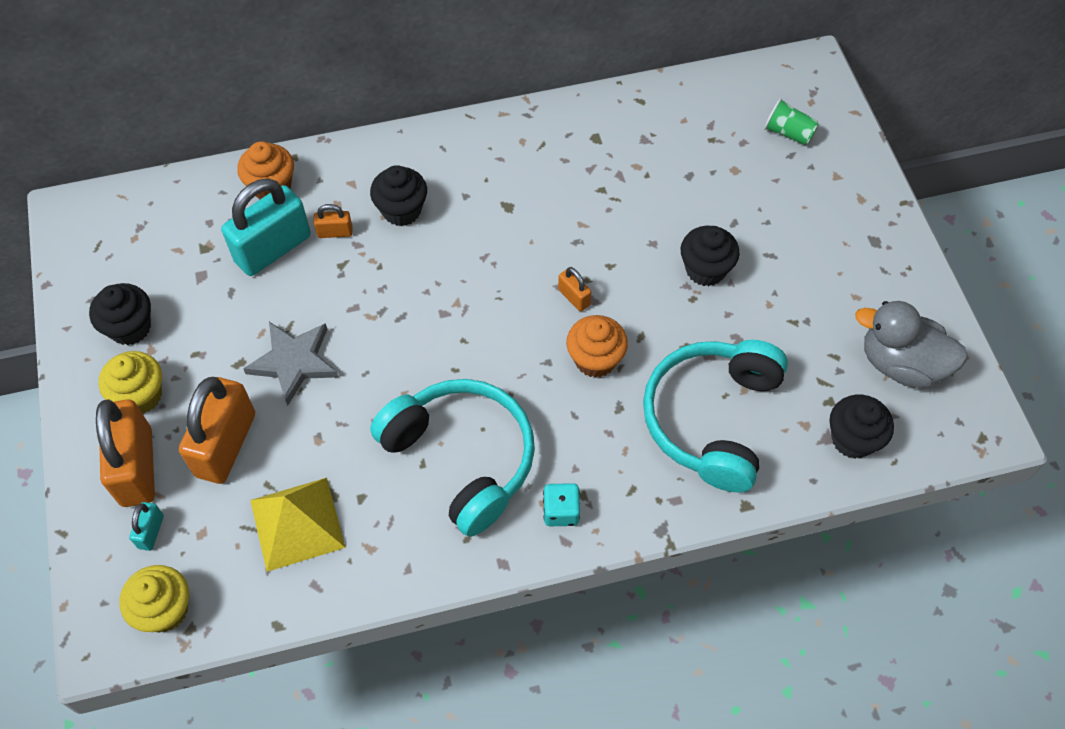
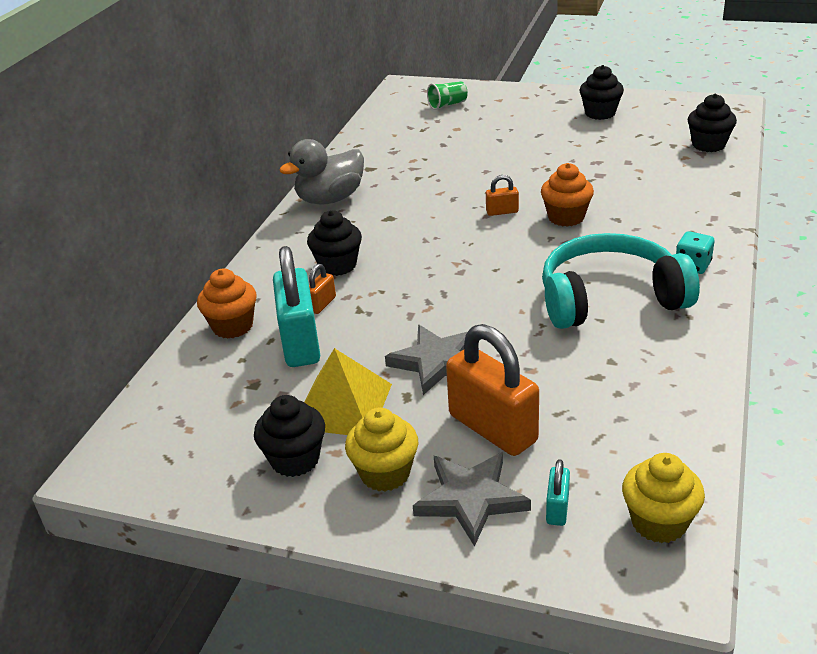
camera: 55 degrees left, 25 degrees down
(137, 467) = (470, 499): orange padlock -> grey star
(151, 532) = (557, 508): turquoise padlock -> turquoise padlock turned 60 degrees clockwise
(297, 523) = (613, 405): yellow pyramid -> yellow pyramid (342, 405)
(705, 269) = (528, 158): black cupcake -> black cupcake (600, 113)
(713, 419) = (655, 186): turquoise headphones -> none
(901, 364) = (663, 116): grey duck -> grey duck (330, 199)

